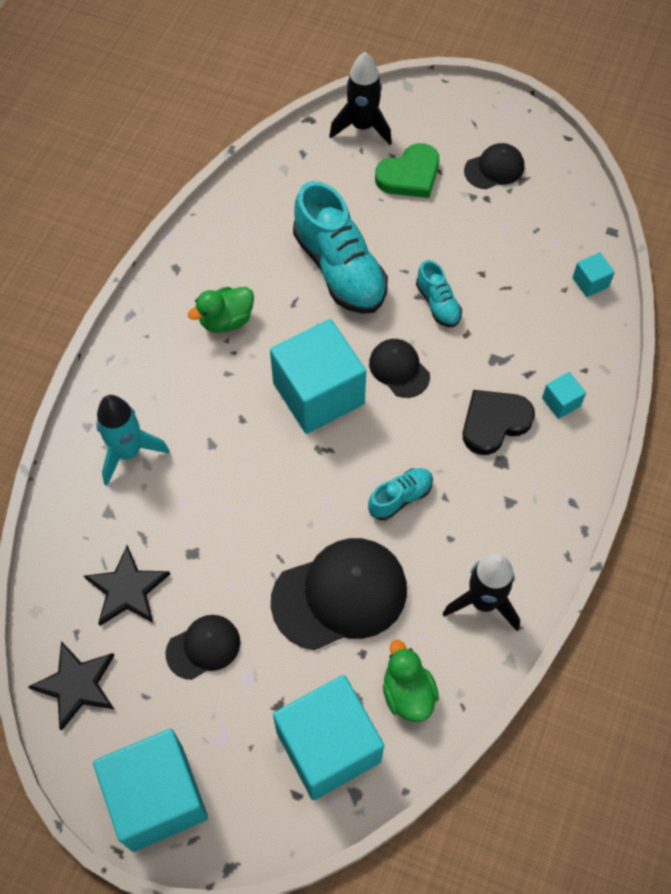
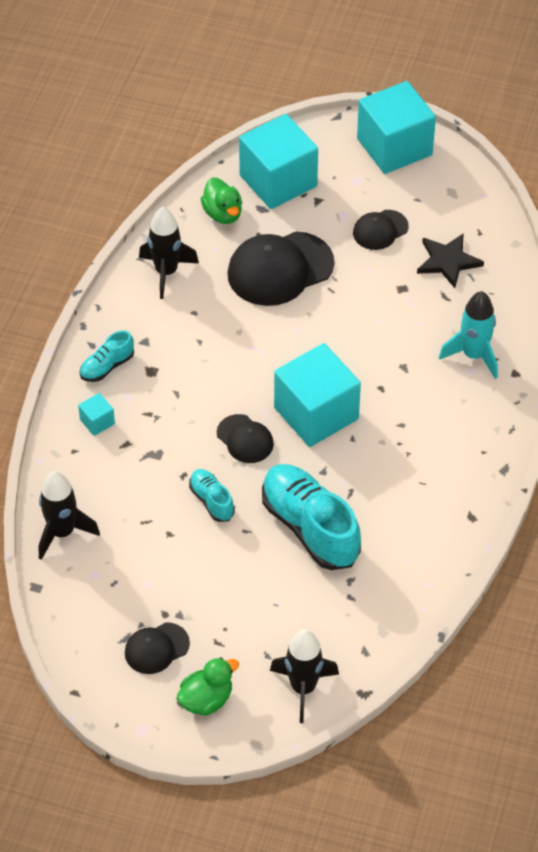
camera: 175 degrees right, 10 degrees down
(76, 685) = (469, 202): black star -> none
(226, 320) = (412, 471): green duck -> green duck (206, 700)
(400, 498) = (237, 338): turquoise shoe -> turquoise shoe (107, 366)
(409, 175) = (247, 633): green heart -> none
(494, 422) = (157, 401): black heart -> none
(590, 282) = (62, 532): turquoise cube -> black rocket

